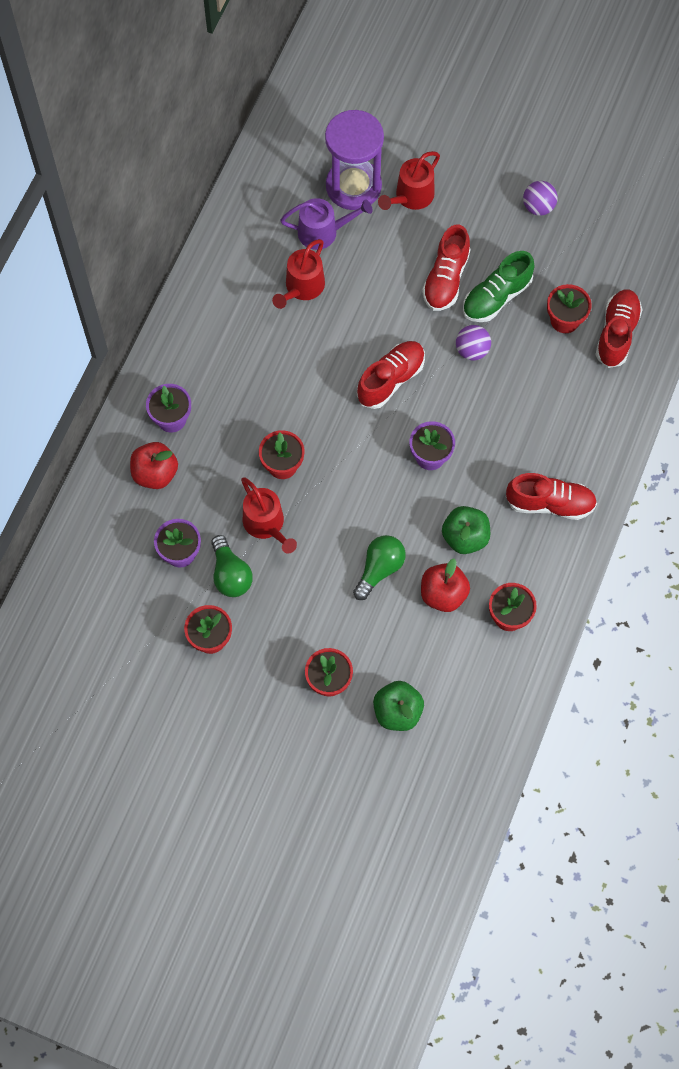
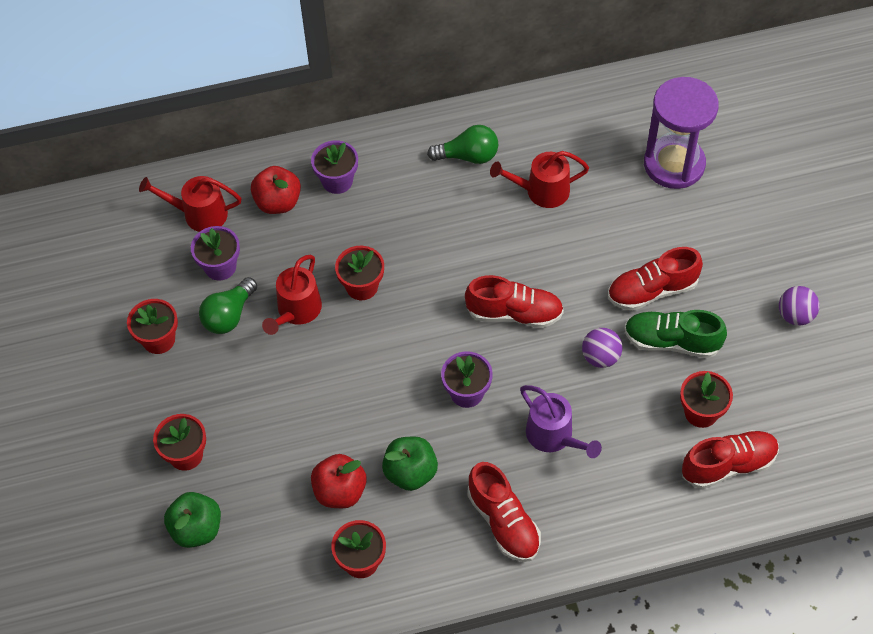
camera: 55 degrees right, 10 degrees down
(323, 232) = (608, 171): purple watering can -> purple watering can (554, 436)
(379, 569) = (324, 424): green light bulb -> green light bulb (468, 156)
(411, 197) = (706, 212): red watering can -> red watering can (199, 214)

